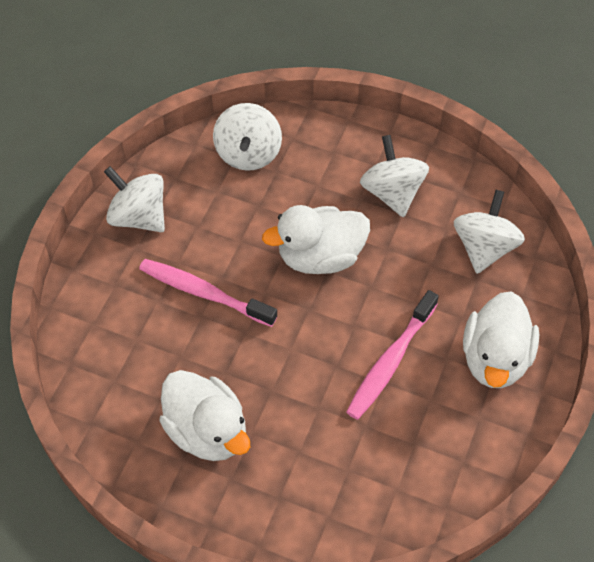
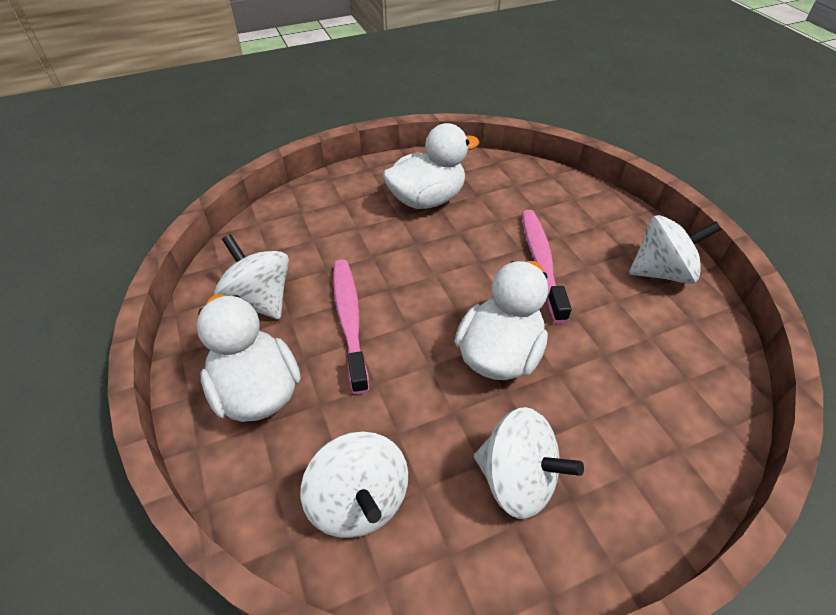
camera: 135 degrees right, 10 degrees down
(204, 292) = (541, 262): pink toothbrush -> pink toothbrush turned 75 degrees counterclockwise
(207, 431) = (427, 199): white duck -> white duck turned 150 degrees clockwise
(248, 153) = (685, 393): white spinning top -> white spinning top (260, 299)

